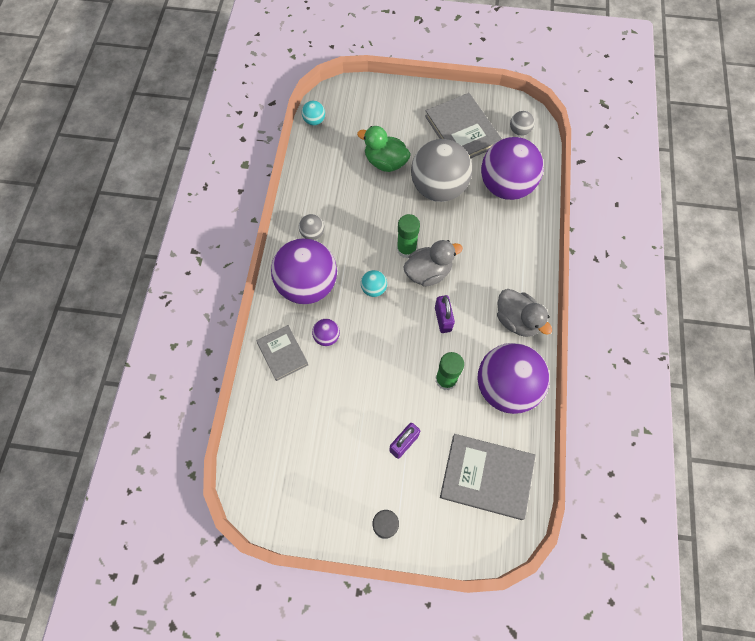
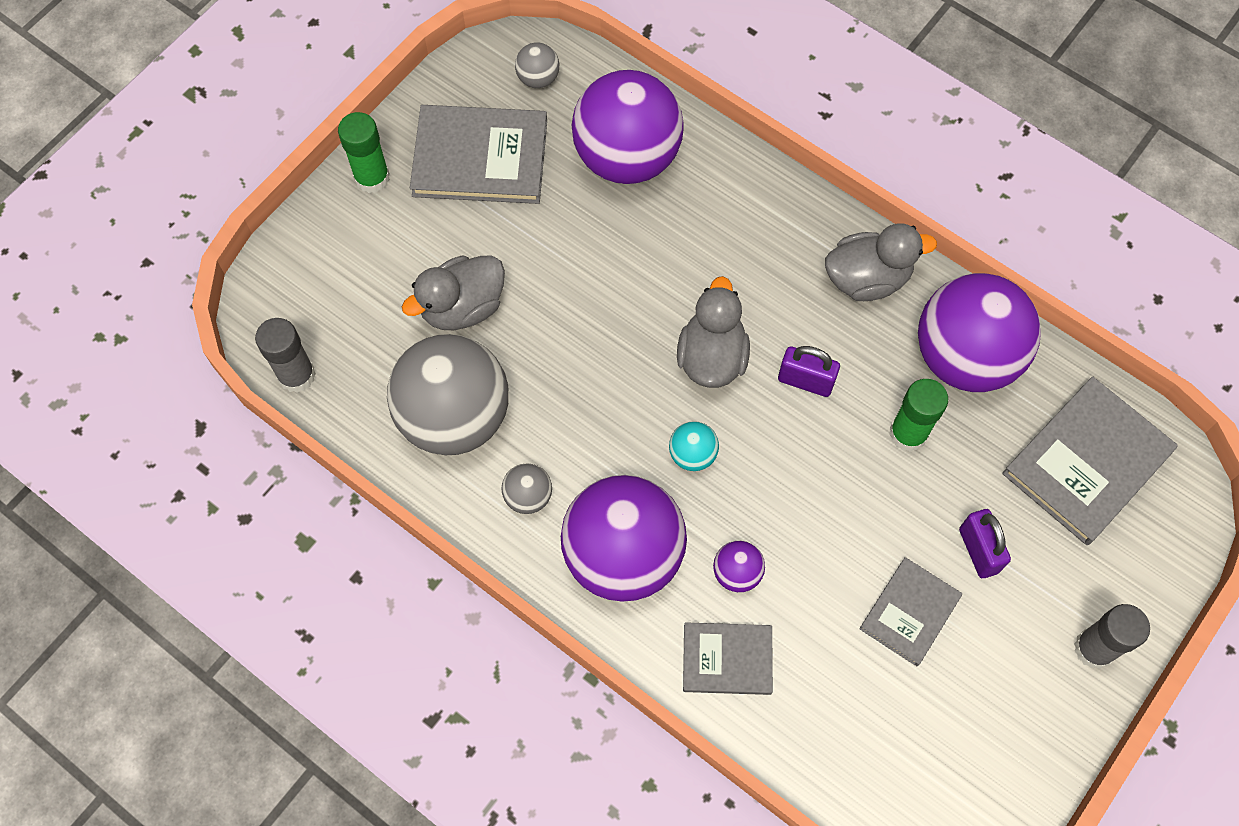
camera: 60 degrees left, 0 degrees up
(314, 121) = (296, 375): turquoise ball -> grey glue stick
(352, 425) = (910, 612): none -> grey book
(385, 162) = (462, 307): green duck -> grey duck
(406, 249) = (650, 366): green glue stick -> green glue stick (372, 178)
(438, 188) = (566, 255): grey ball -> grey ball (454, 417)

